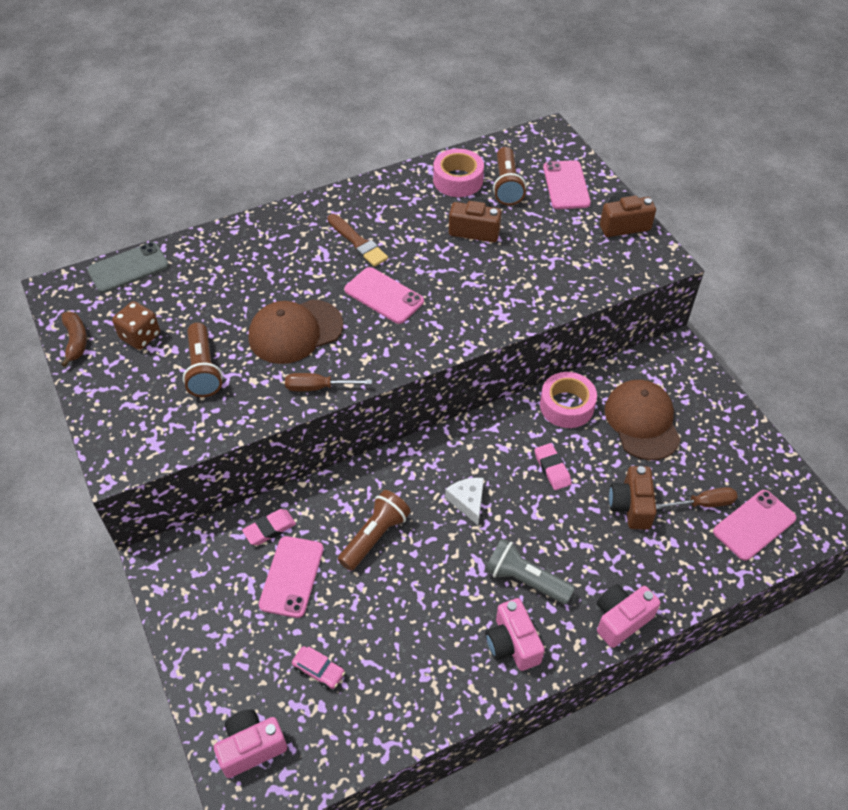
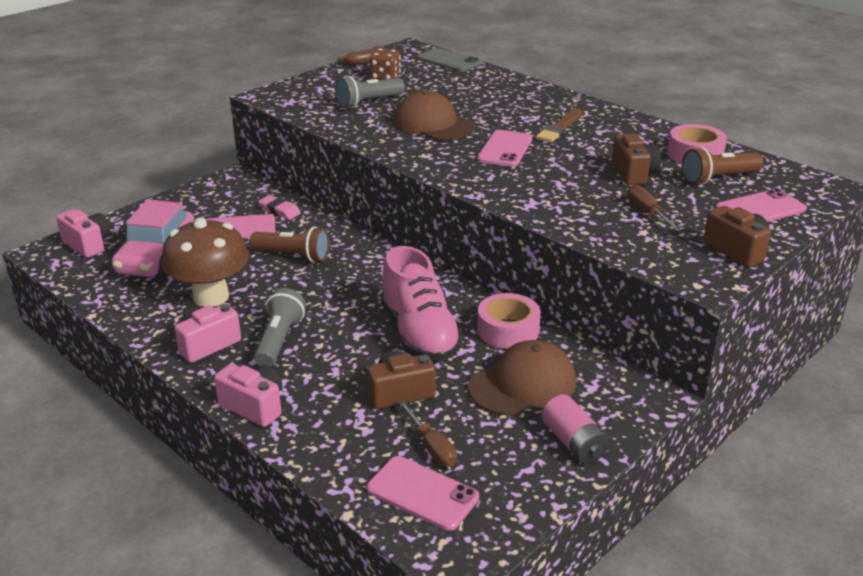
camera: 70 degrees right, 20 degrees down
(203, 369) = (368, 102): brown flashlight -> grey flashlight
(318, 387) = (379, 143): brown screwdriver -> brown screwdriver (647, 212)
(319, 670) = (157, 257): pink car -> pink car, size x2.41
(425, 627) = (211, 297): none -> brown mushroom
(468, 501) = (353, 294): white cheese -> none
(552, 468) = (419, 334): pink eraser -> pink shoe
(718, 415) = (574, 443): none -> pink battery

